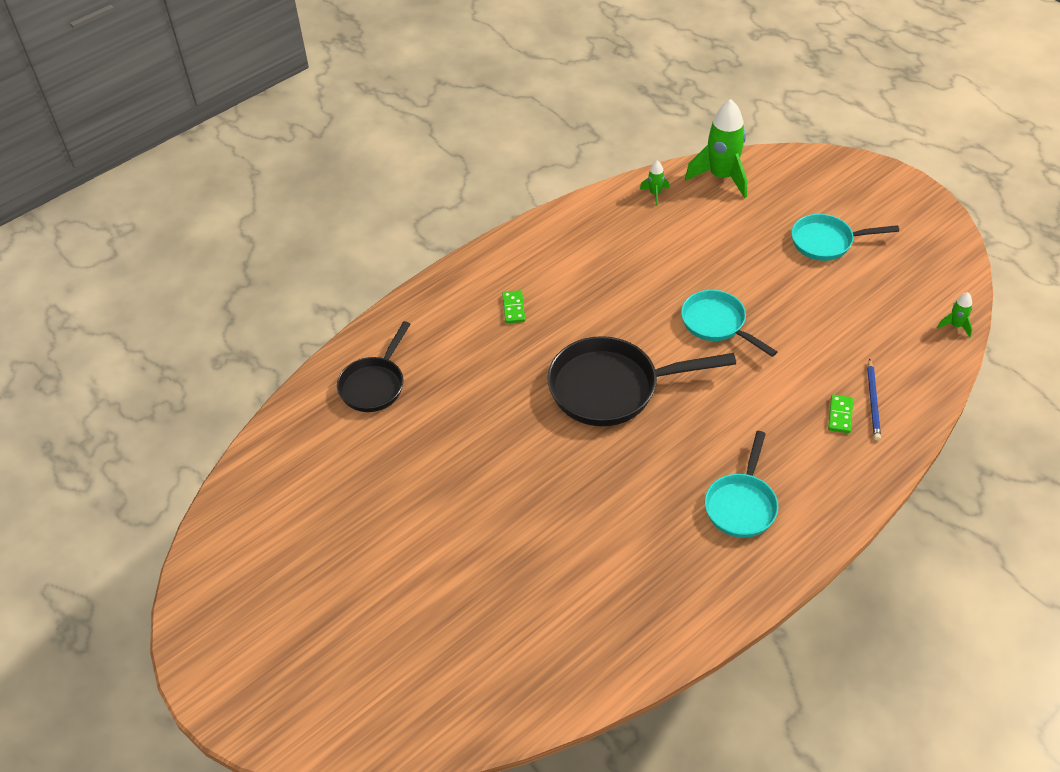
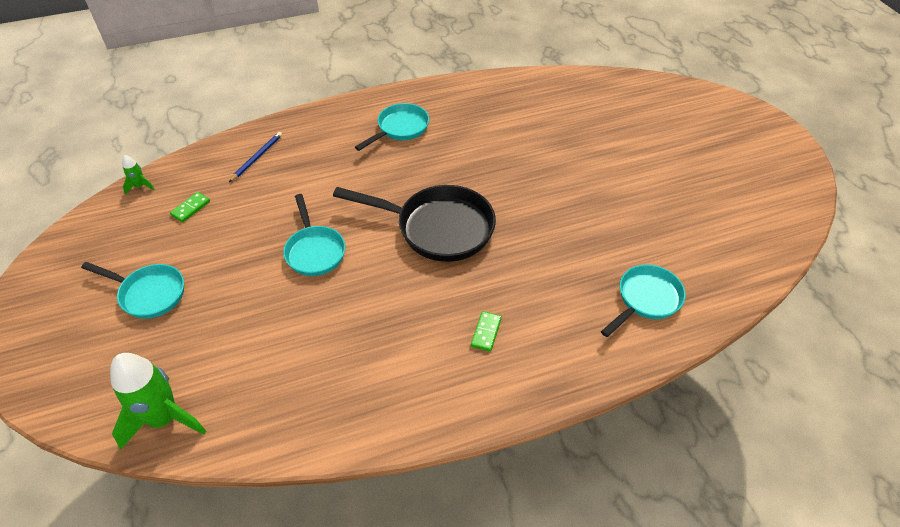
camera: 160 degrees left, 0 degrees up
(374, 384) = (646, 300): black pan -> turquoise pan
(655, 194) = (253, 424): green rocket -> none
(840, 415) = (288, 156): green domino -> green domino (190, 208)

